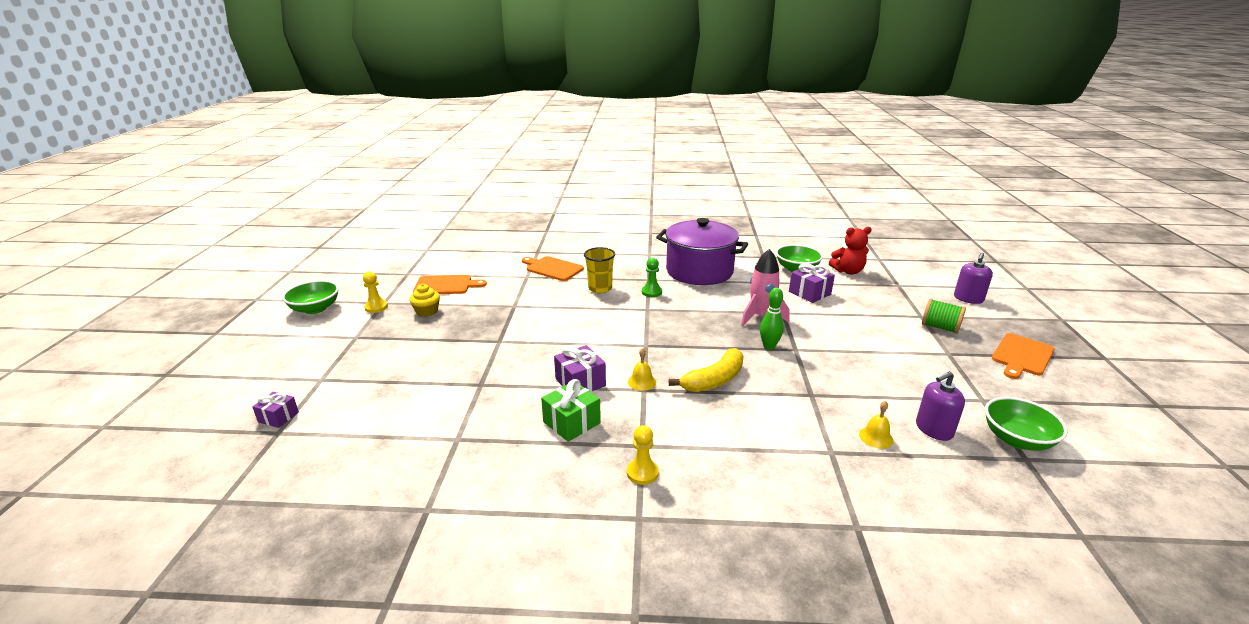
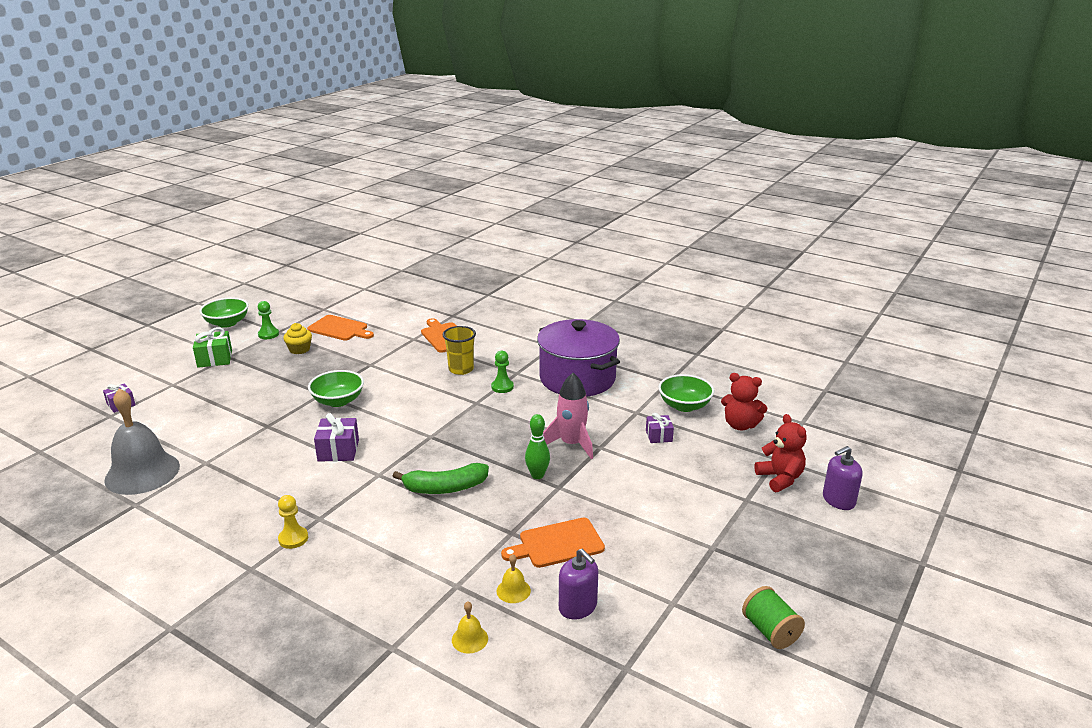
camera: 30 degrees right, 0 degrees up
(376, 307) = (268, 334): yellow pawn -> green pawn
(394, 475) = (142, 473): none -> grey bell
(571, 422) = (293, 480): green gift -> green gift (215, 359)
(641, 382) = (385, 467): yellow bell -> yellow bell (470, 639)
(714, 380) = (445, 488): yellow banana -> green banana
(809, 293) = (659, 436): purple gift -> purple gift, size x0.65
(919, 296) = (780, 478): none -> red teddy bear
(934, 429) = (578, 607): purple soap dispenser -> purple soap dispenser turned 135 degrees counterclockwise
(940, 327) = (748, 518): green spool -> green spool (770, 631)
(1016, 439) = (646, 649): green bowl -> green bowl (338, 401)
(1021, 356) = (794, 580): orange cutting board -> orange cutting board (557, 544)

